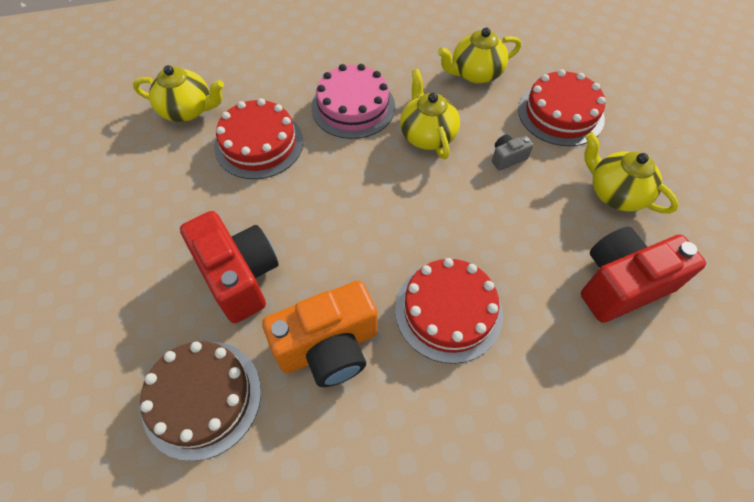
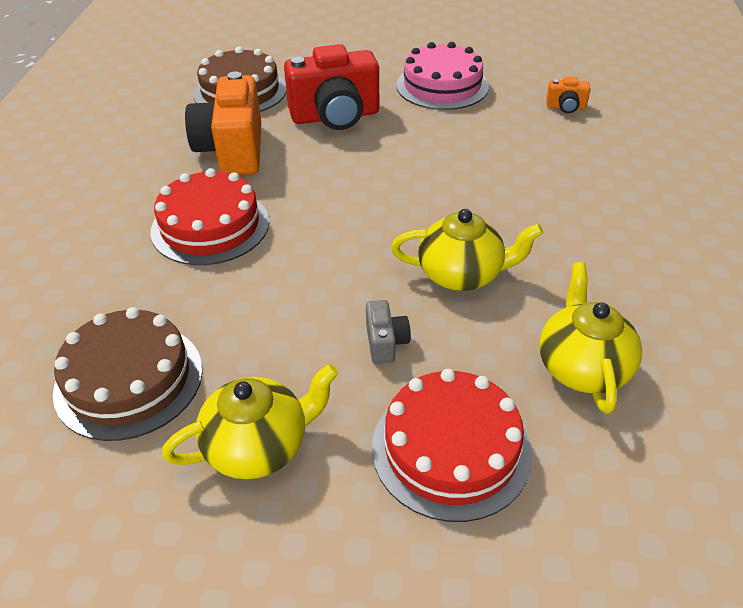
camera: 110 degrees right, 15 degrees down
(187, 110) = (566, 107): yellow teapot -> orange camera
(259, 144) = (497, 144): red cake -> none
(353, 107) = (537, 221): pink cake -> pink cake (442, 86)
(621, 284) = (129, 380): red camera -> brown cake

